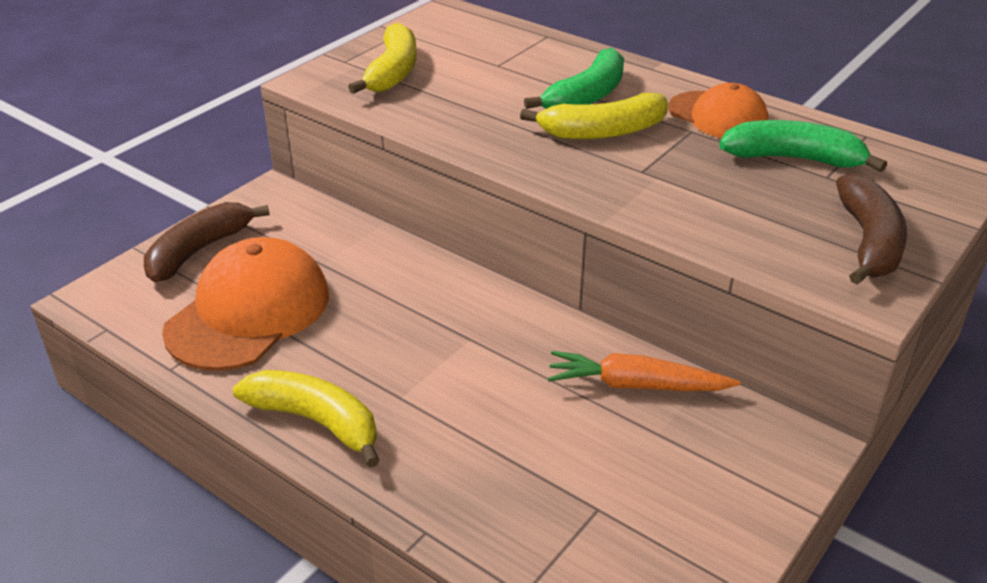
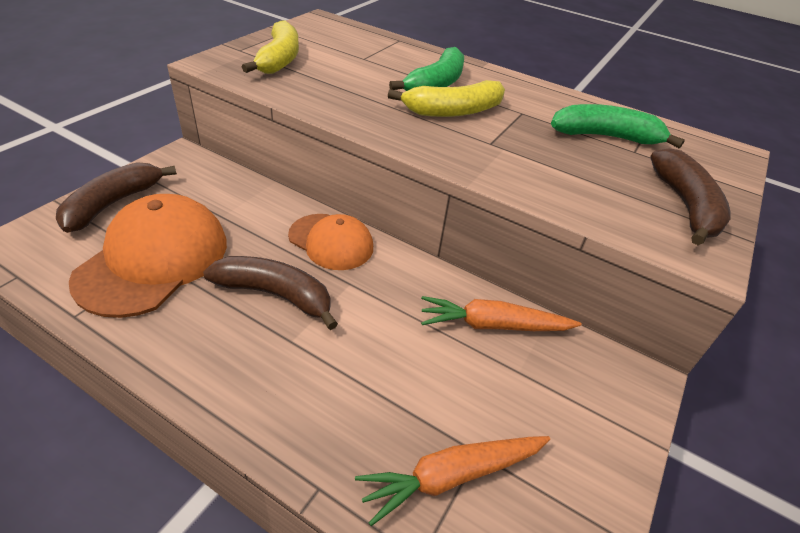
camera: 10 degrees left, 5 degrees up
(316, 421) = (211, 368): yellow banana -> none
(384, 350) = (275, 295): none -> brown banana
(566, 528) = (452, 476): none -> orange carrot
(718, 116) = (539, 102): orange cap -> orange cap (331, 242)

